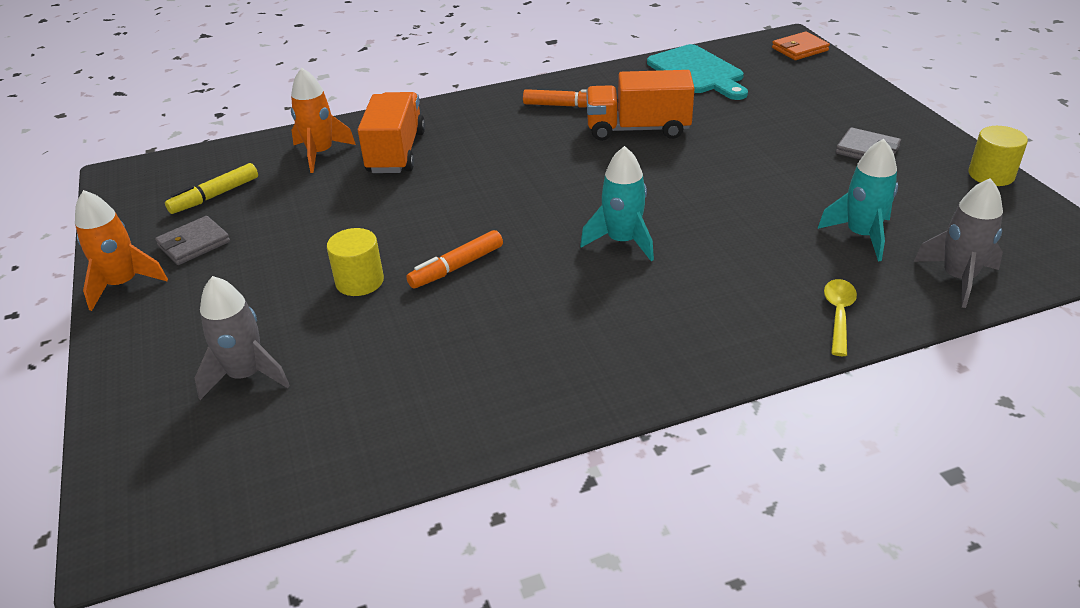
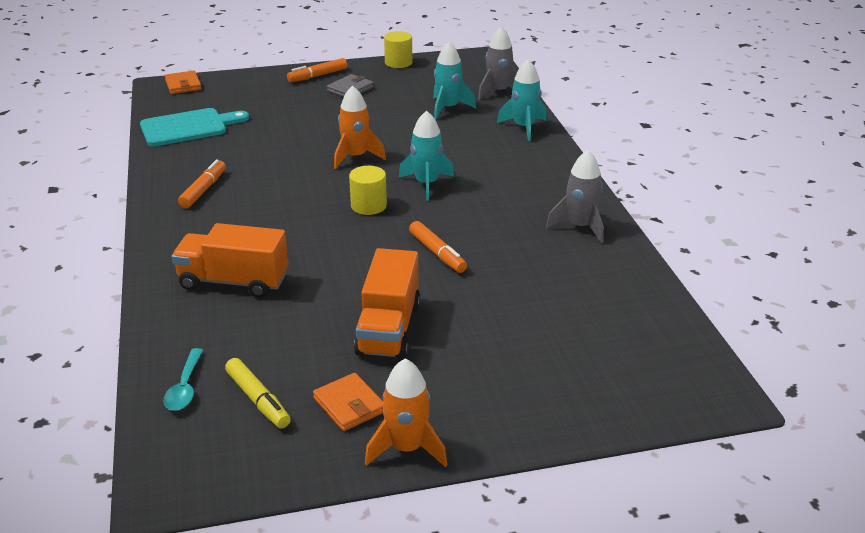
camera: 85 degrees left, 5 degrees down
(194, 244) = (349, 405): grey wallet -> orange wallet
(240, 159) = (185, 388): none -> turquoise spoon
(246, 375) = (555, 353): grey rocket -> grey rocket (580, 227)
(320, 153) = (207, 329): orange rocket -> orange rocket (356, 157)
(359, 281) = (443, 300): yellow cylinder -> yellow cylinder (368, 206)
(638, 129) = (269, 162): orange truck -> orange truck (388, 329)
(838, 314) = (524, 127): yellow spoon -> turquoise rocket
(891, 122) = (318, 76): none -> orange marker

